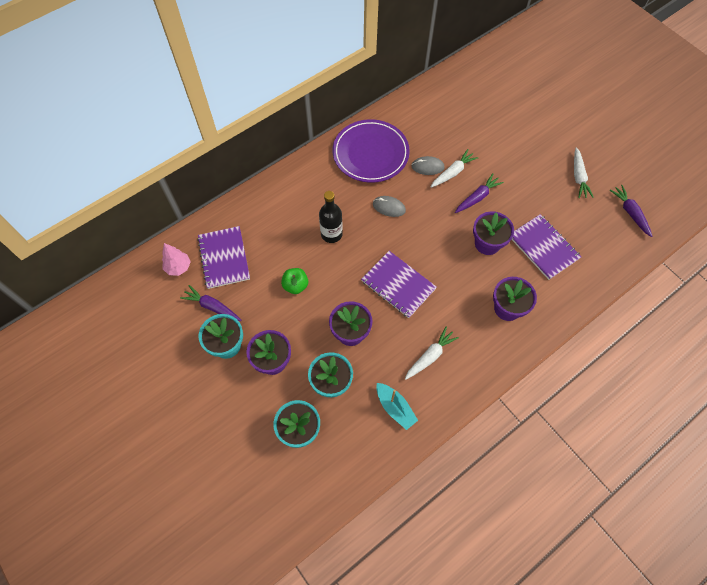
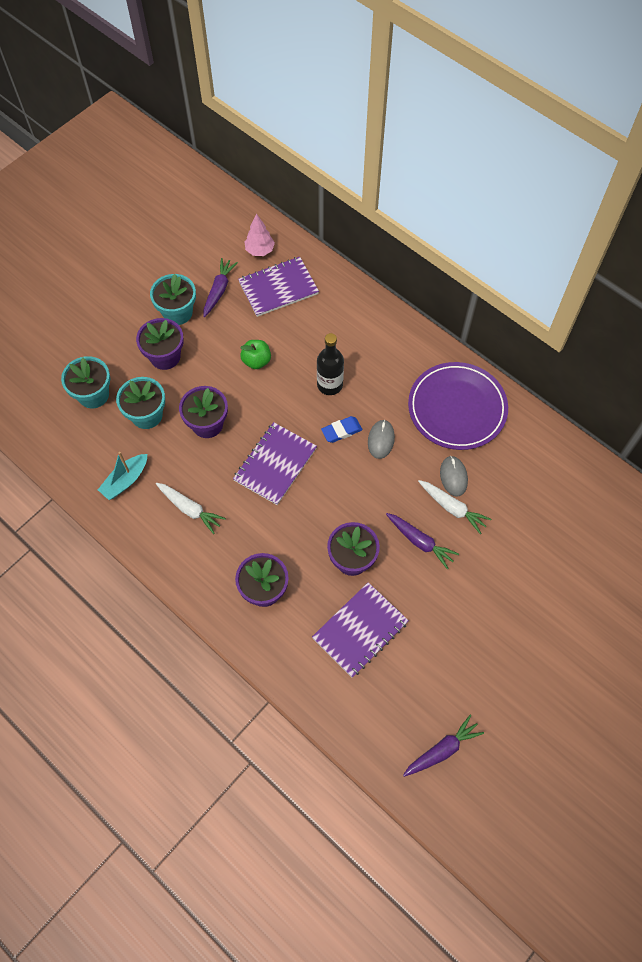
camera: 80 degrees right, 0 degrees up
(376, 232) = (341, 431): none -> blue eraser
(578, 177) = (487, 674): white carrot -> none

